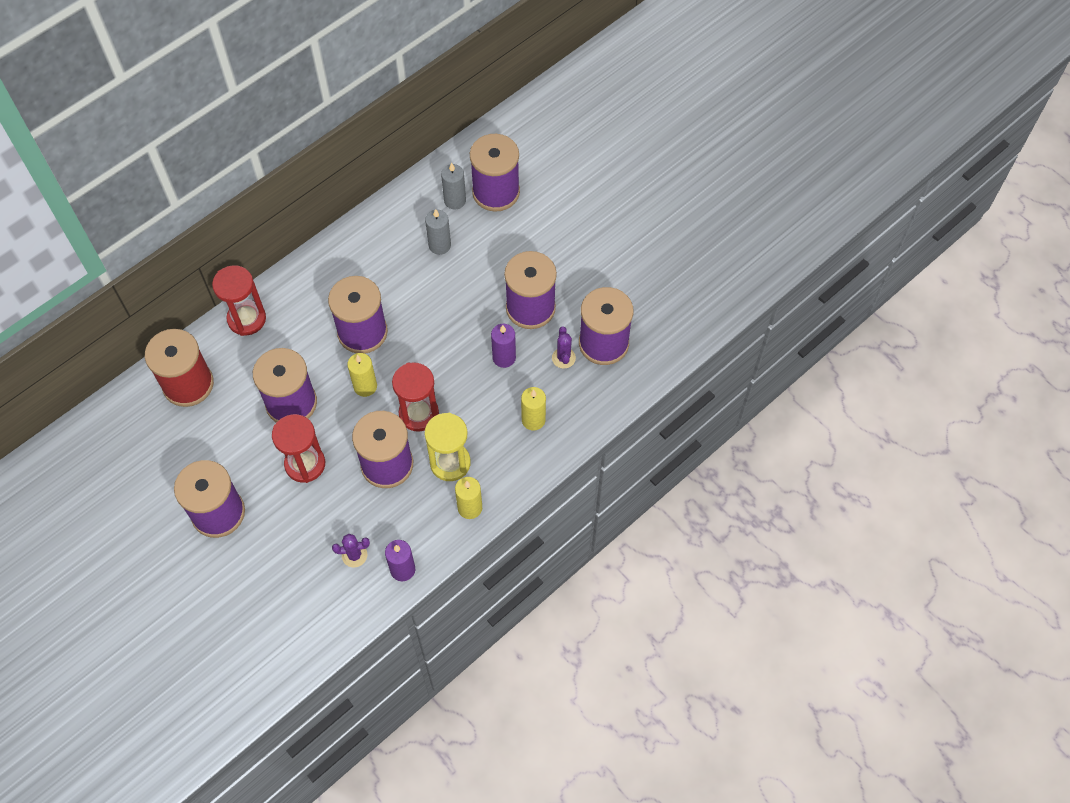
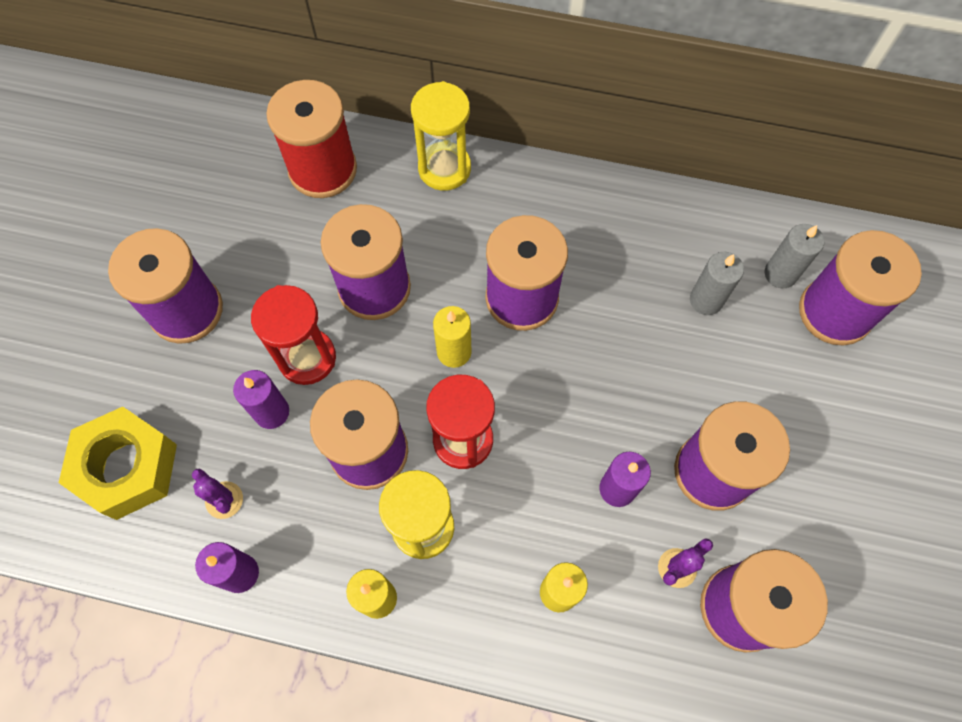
camera: 55 degrees right, 5 degrees up
(247, 319) = (444, 168): red hourglass -> yellow hourglass
(292, 597) = (127, 467): none -> yellow nut
(322, 501) = (271, 412): none -> purple candle

